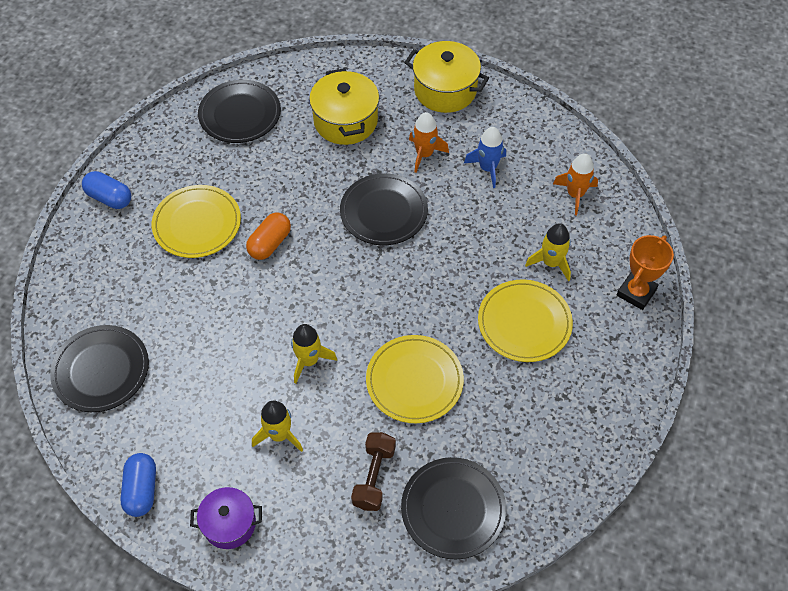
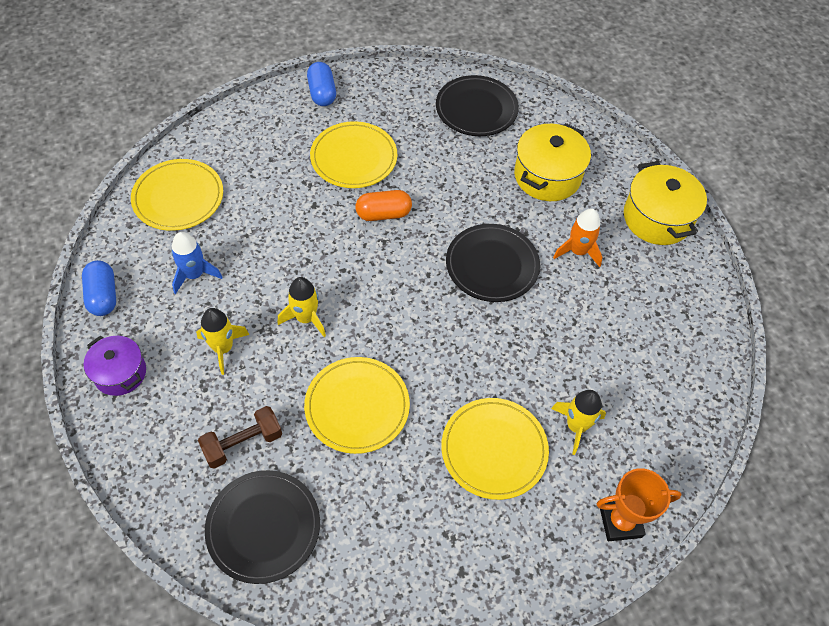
camera: 45 degrees right, 0 degrees up
(101, 370) = (178, 197): black plate -> yellow plate
(142, 490) = (103, 296): blue capsule -> blue capsule turned 60 degrees counterclockwise
(487, 168) = (616, 306): blue rocket -> blue rocket (194, 275)
(575, 194) = (667, 393): orange rocket -> none

